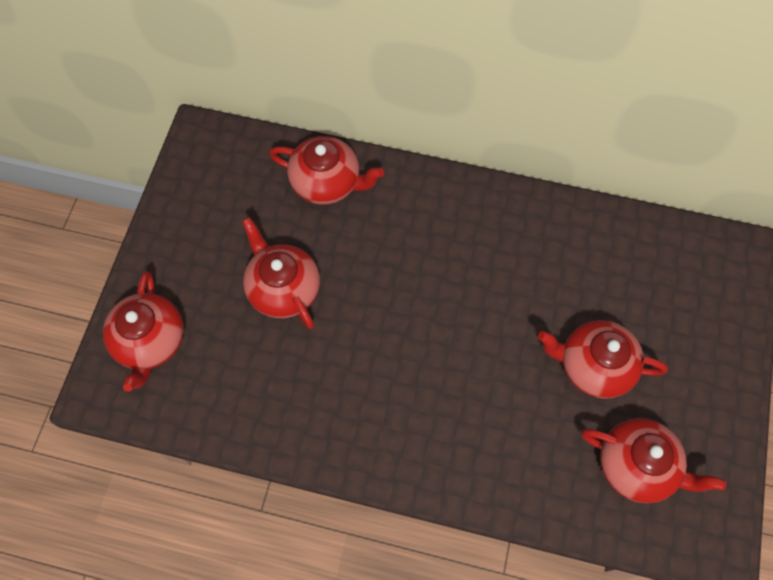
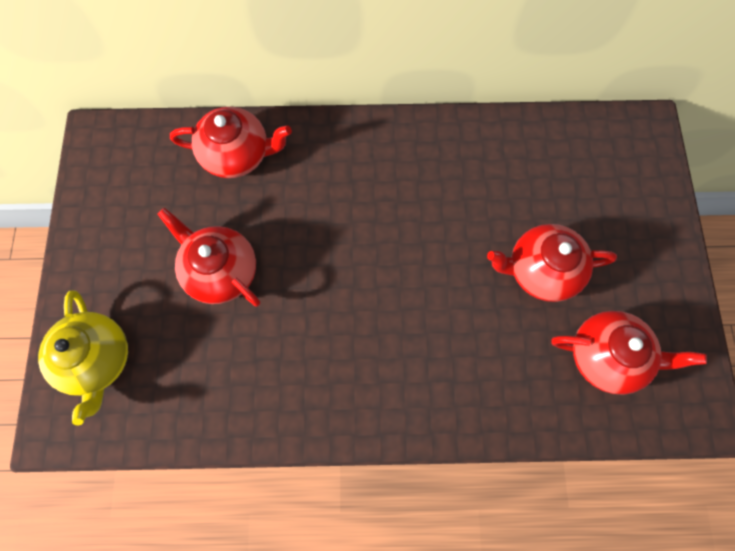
camera: 15 degrees left, 5 degrees up
(150, 342) = (97, 360): red teapot -> yellow teapot

